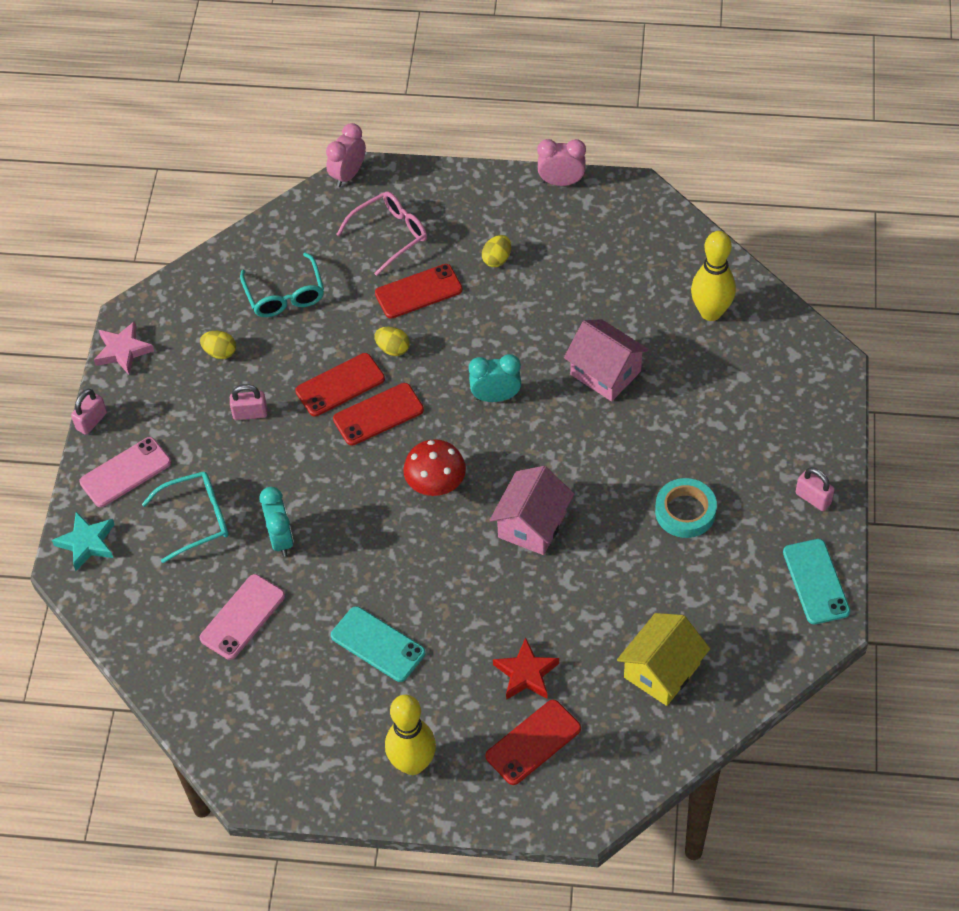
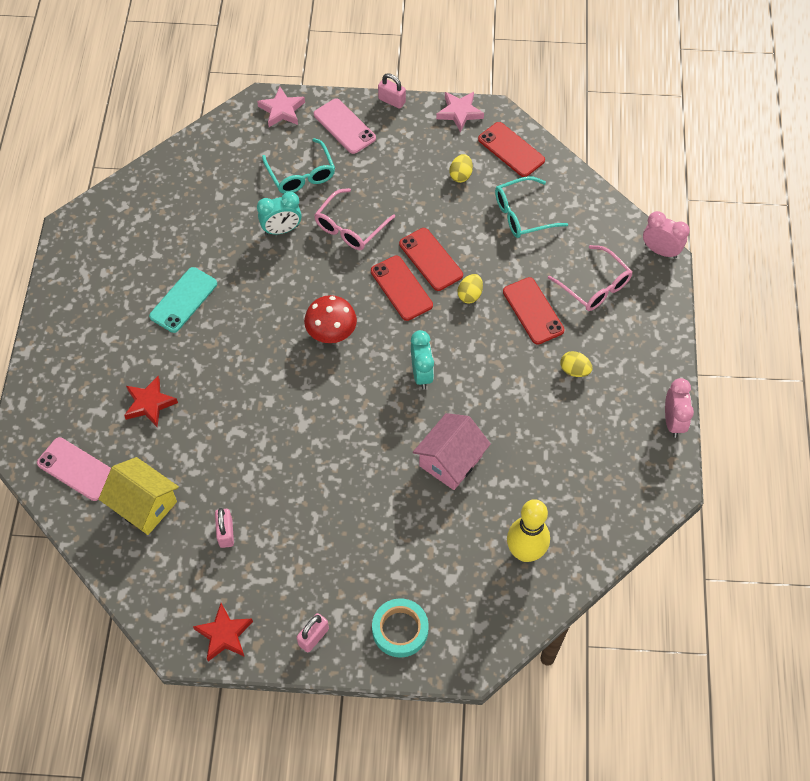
camera: 85 degrees right, 5 degrees up
(87, 543) = (282, 110): turquoise star -> pink star
(242, 617) = (213, 211): pink phone -> pink phone (77, 469)
(250, 413) = (401, 200): pink padlock -> pink padlock (226, 533)
(285, 466) = (350, 227): none -> pink glasses
(413, 764) = (78, 328): yellow bowling pin -> none
(532, 525) = (290, 405): pink house -> none
(533, 742) = (88, 410): red phone -> red phone (511, 150)
(685, 511) = (301, 526): turquoise tape -> turquoise tape (400, 630)
(815, 582) = (224, 634): turquoise phone -> red star

